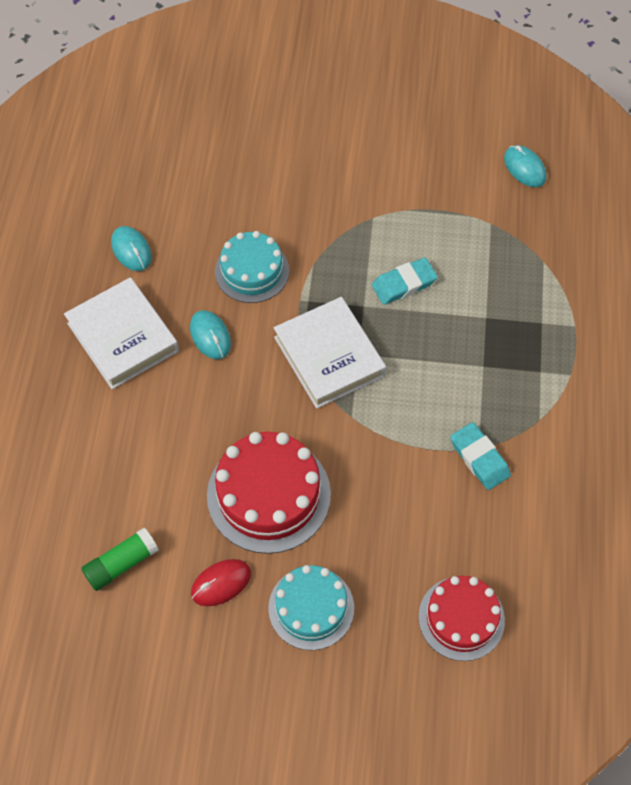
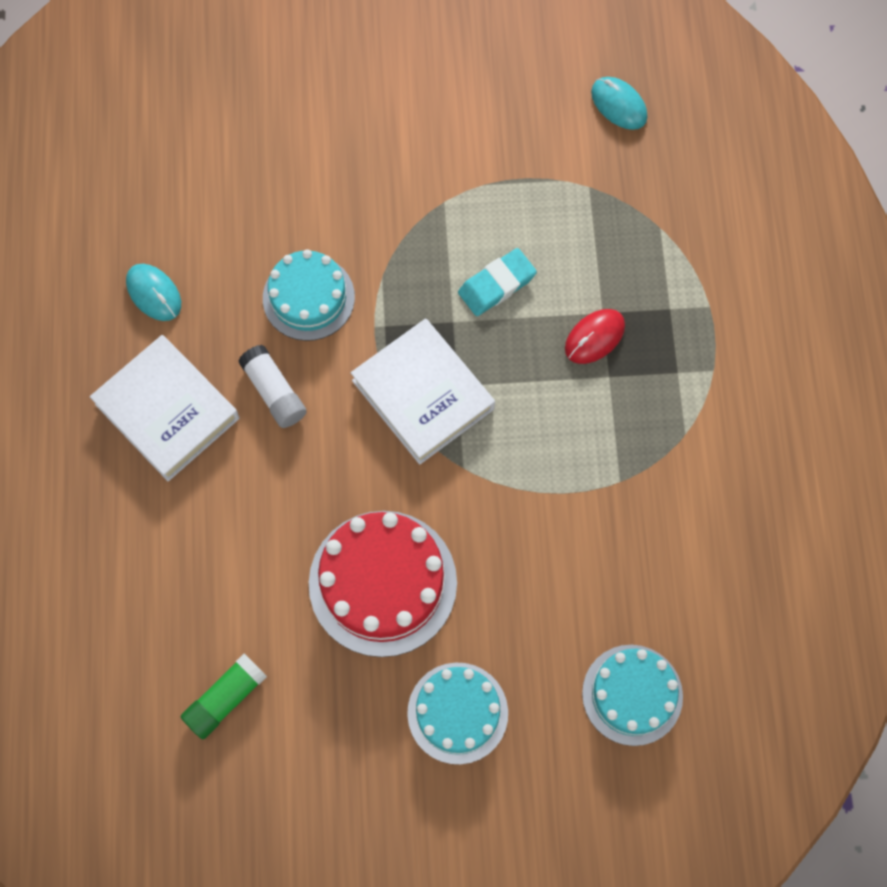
camera: 10 degrees left, 10 degrees up
(210, 336) = (274, 392): turquoise mouse -> white glue stick
(221, 583) = (347, 702): red mouse -> red mouse (594, 337)
(461, 618) = (632, 694): red cake -> turquoise cake
(479, 458) = (622, 495): turquoise eraser -> none

